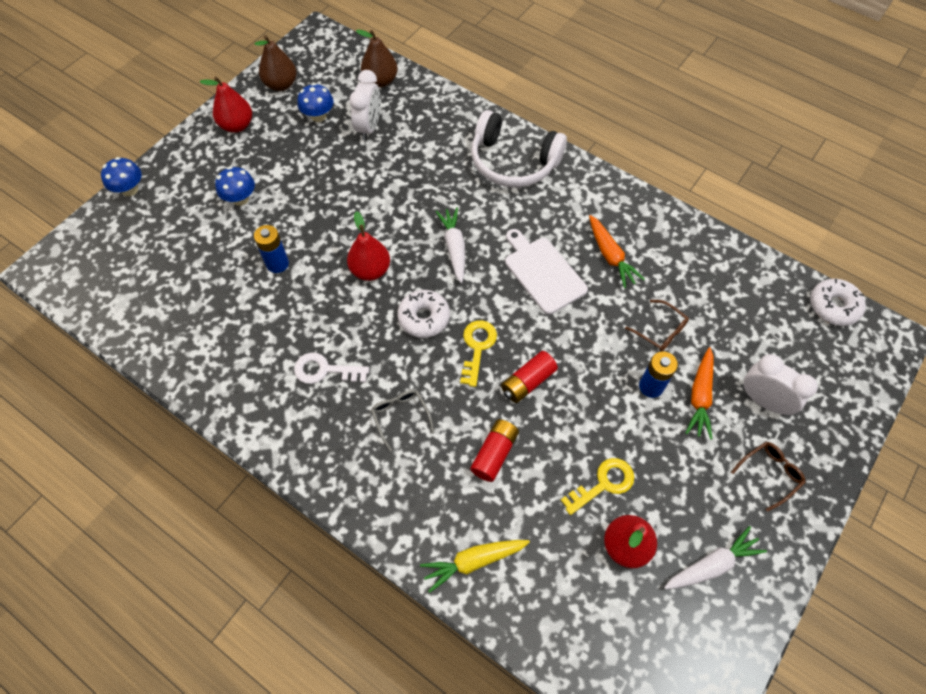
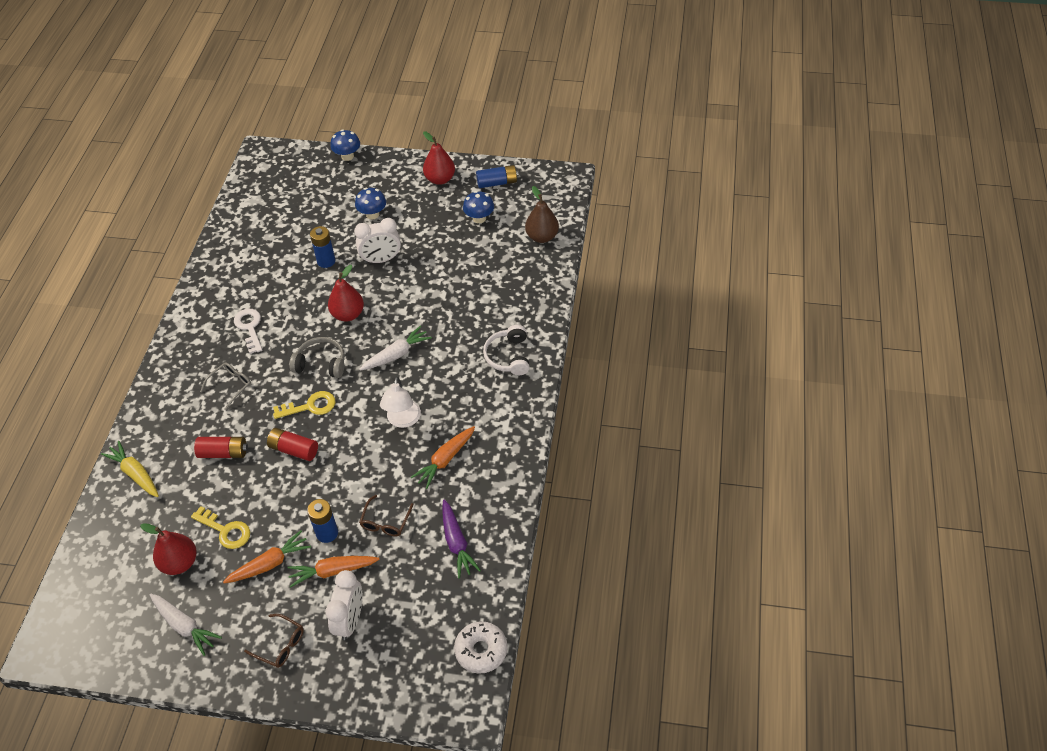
camera: 65 degrees right, 10 degrees down
(281, 85) = (497, 183): brown pear -> blue battery
(369, 127) = (487, 252): white clock -> white clock (381, 260)
(424, 318) = (321, 363): white donut -> grey headphones
(513, 162) = (508, 356): white headphones -> white headphones, size x0.62
(543, 272) = (403, 420): white cutting board -> white lamp
(666, 453) = (269, 564): none -> orange carrot
(710, 282) = (456, 543): none -> purple carrot

